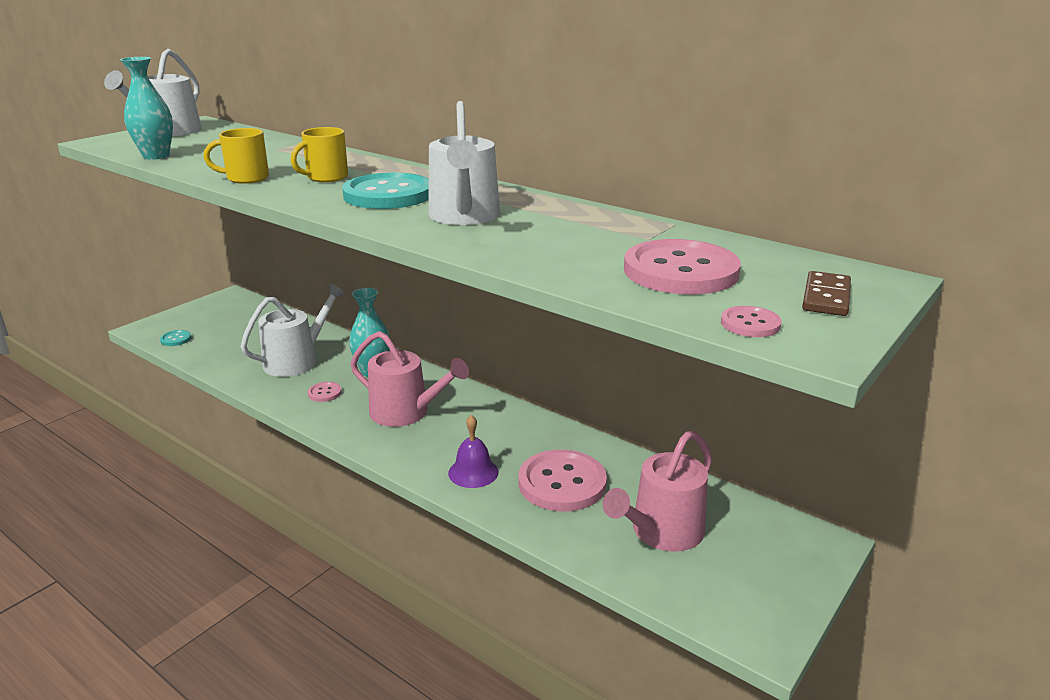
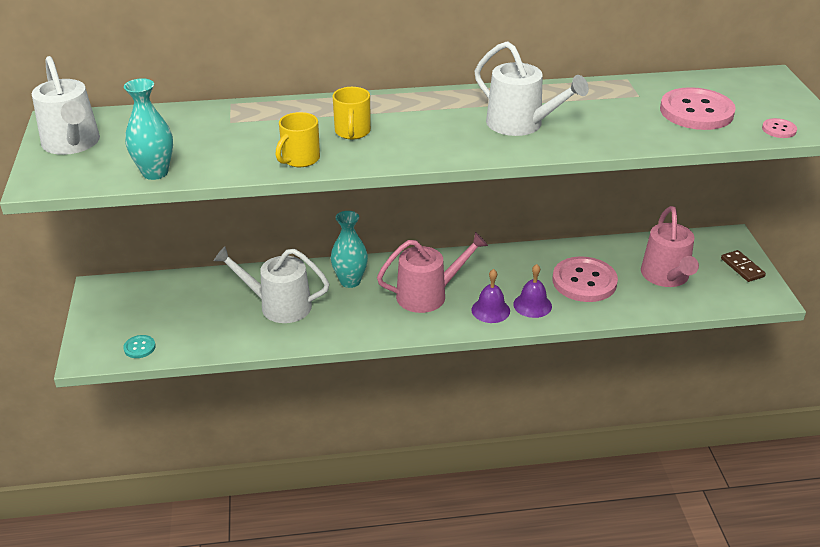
camera: 45 degrees left, 10 degrees up
(296, 361) = (279, 306): white watering can -> white watering can turned 75 degrees counterclockwise
(324, 393) = (350, 315): pink button -> none
(388, 195) = (434, 128): turquoise button -> none
(430, 454) = (490, 310): none -> purple bell
(826, 297) = (773, 99): brown domino -> brown domino (742, 268)

